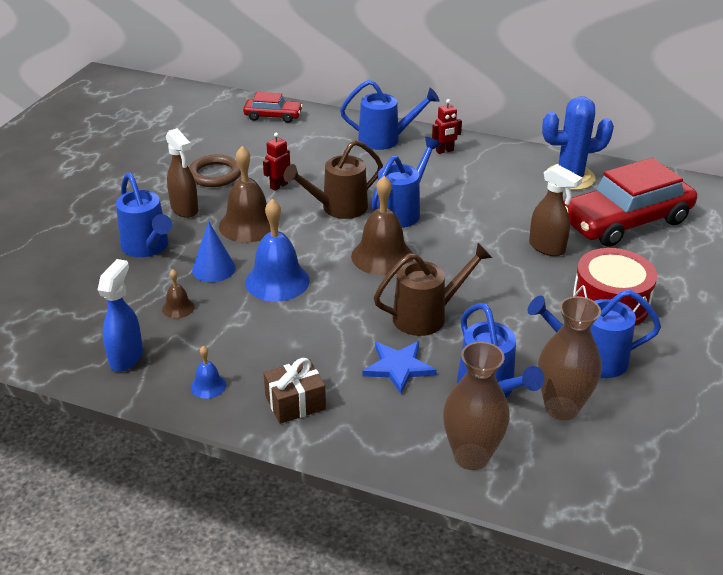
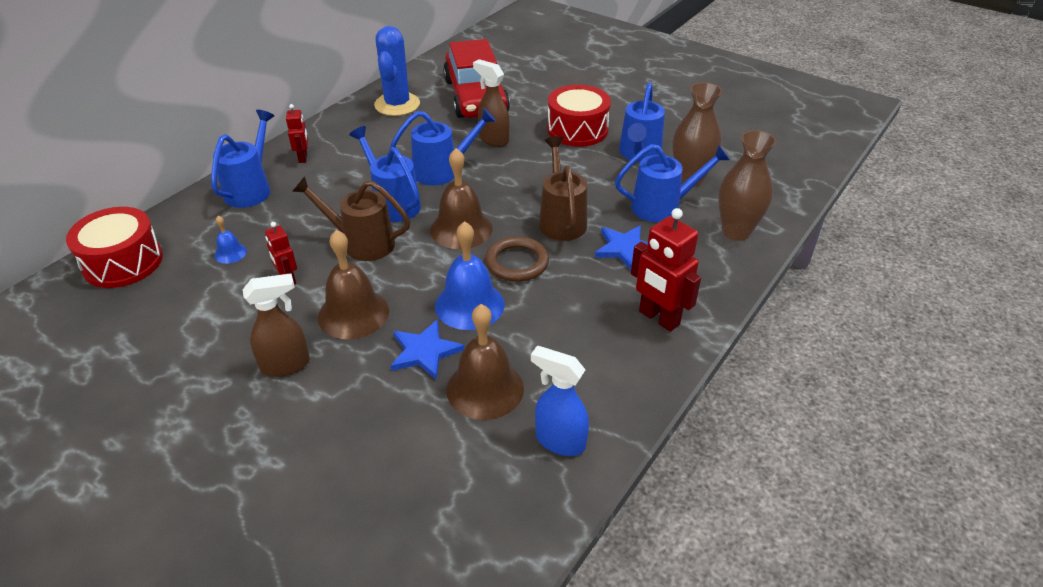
camera: 75 degrees left, 5 degrees up
(147, 247) = (351, 407): blue watering can -> blue watering can (443, 171)
(178, 308) = (485, 389): brown bell -> brown bell, size x2.07
(208, 386) = (622, 376): blue bell -> blue bell (230, 253)
(213, 269) = (424, 351): blue cone -> blue star
(215, 174) = (223, 329): brown ring -> brown ring (517, 262)
(273, 116) = (123, 262): red car -> red drum
(295, 403) = (658, 318): brown gift -> red robot
(338, 208) = (361, 243): brown watering can -> brown watering can turned 120 degrees clockwise
(547, 248) = (493, 139): brown spray bottle -> brown spray bottle turned 105 degrees counterclockwise

